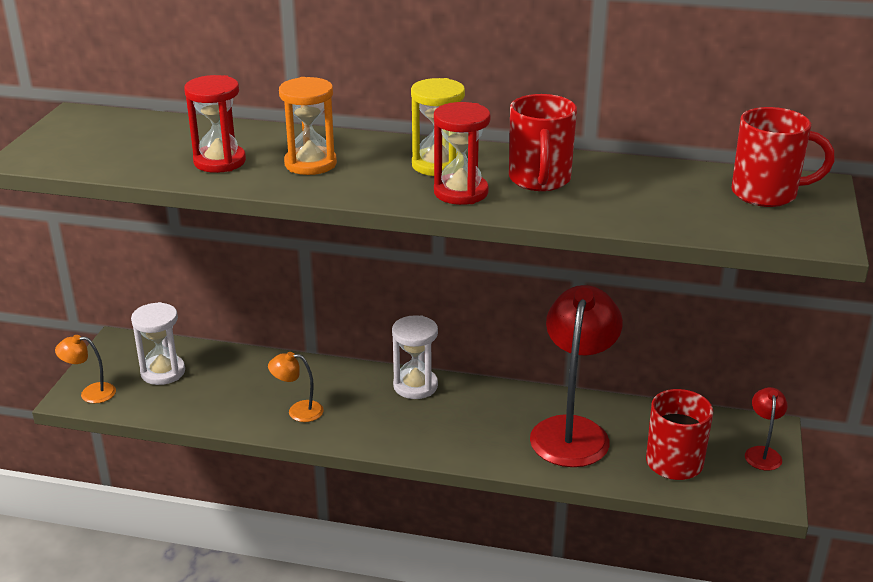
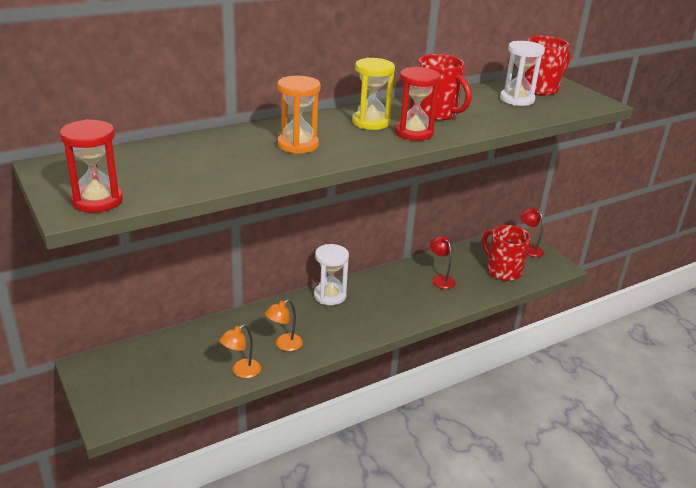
camera: 45 degrees left, 0 degrees up
(90, 393) = (118, 410): orange lamp -> orange lamp (241, 371)
(163, 372) = (154, 368): white hourglass -> white hourglass (517, 99)
(219, 161) = (236, 163): red hourglass -> red hourglass (97, 201)
(572, 430) = (440, 279): red lamp -> red lamp, size x0.45

